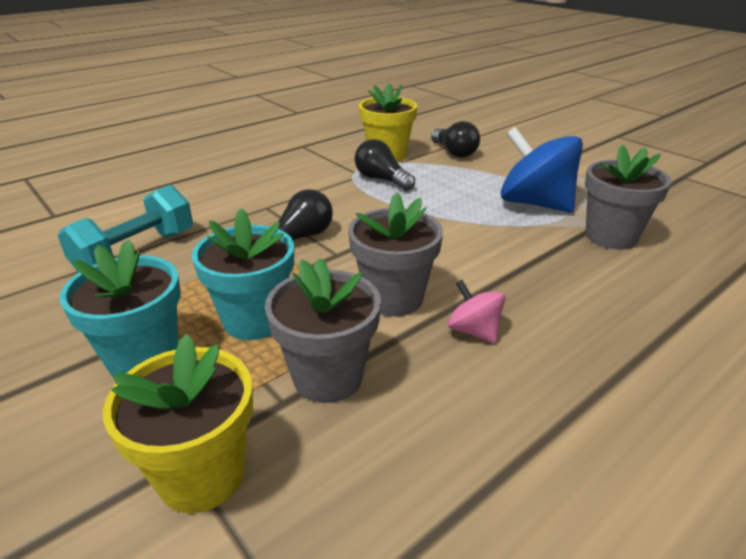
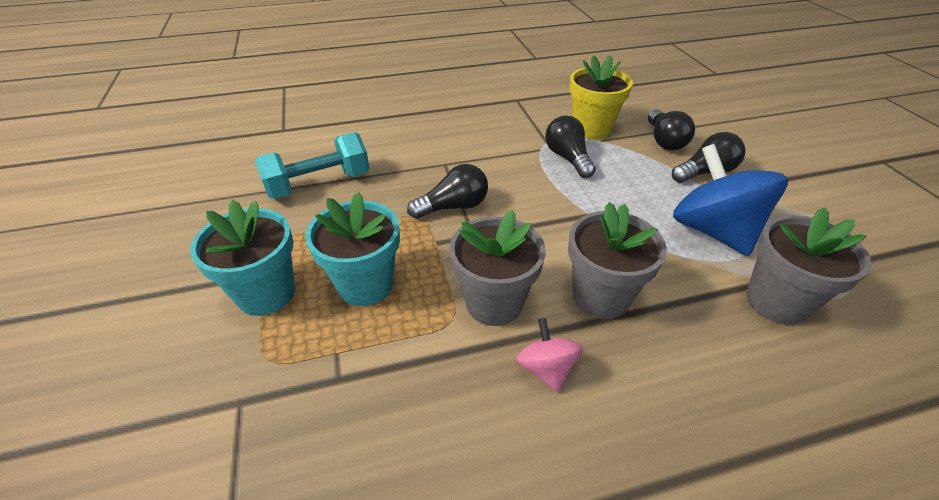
camera: 25 degrees right, 10 degrees up
(202, 475) = (243, 423): yellow flower pot -> none
(328, 377) = (387, 367): grey flower pot -> grey flower pot (600, 296)
(501, 167) = (705, 172): none -> black light bulb

